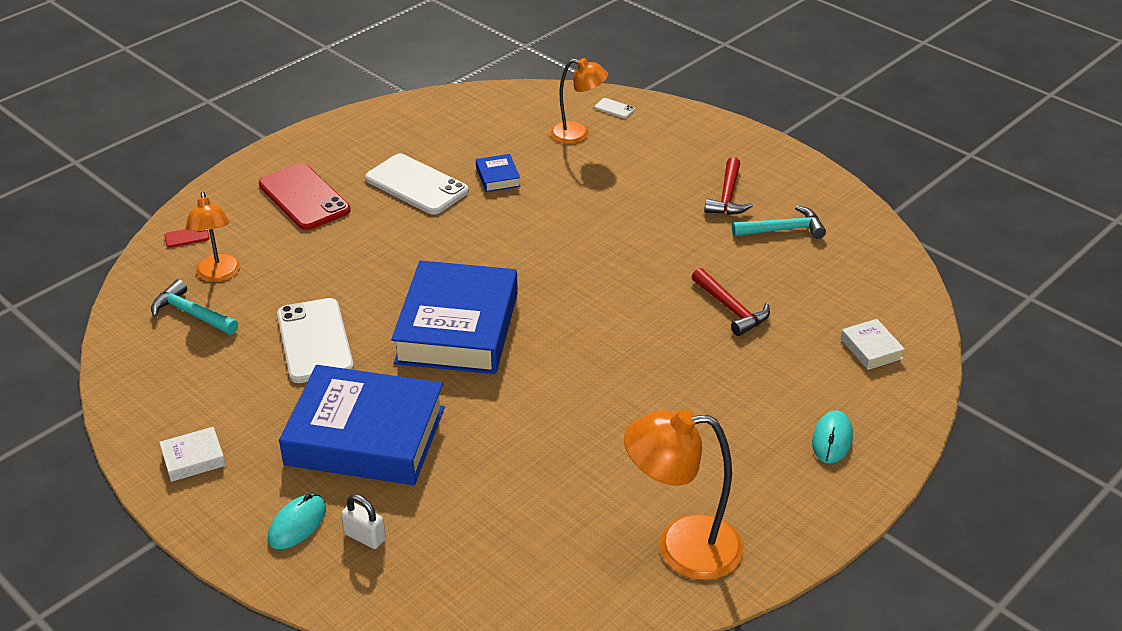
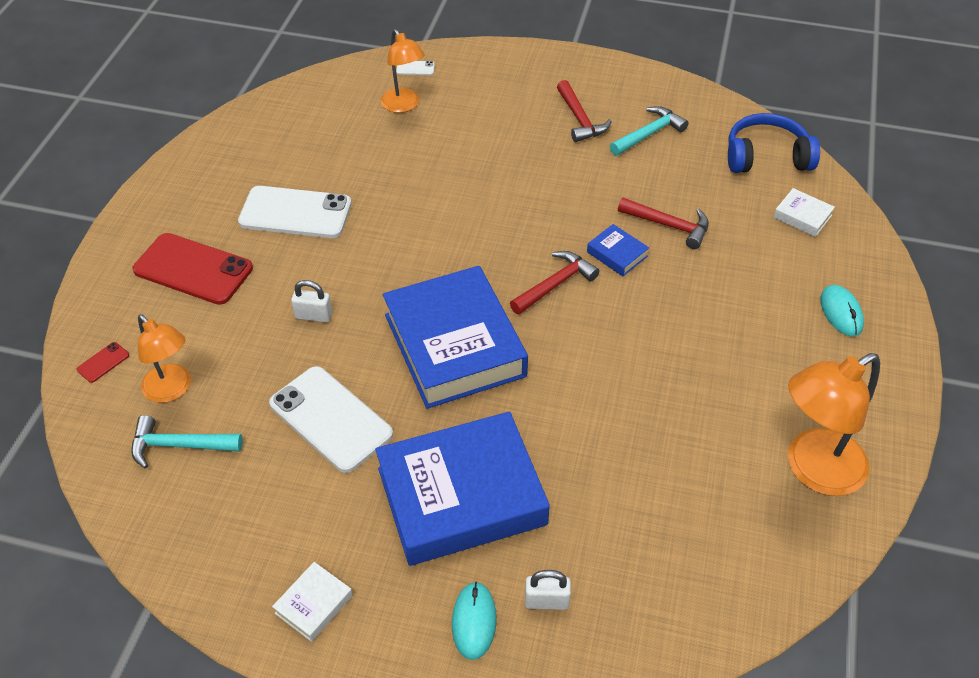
camera: 30 degrees left, 10 degrees up
(365, 264) = (313, 315): none -> white padlock
(497, 177) = (366, 176): blue book -> blue book (617, 254)
(578, 134) = (404, 105): orange lamp -> orange lamp turned 75 degrees clockwise
(583, 316) = (555, 284): none -> red hammer
(883, 287) = (766, 157): none -> blue headphones

